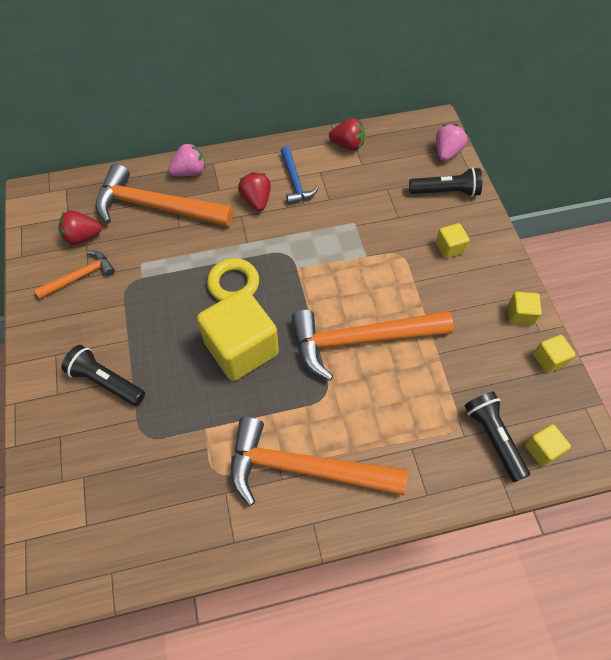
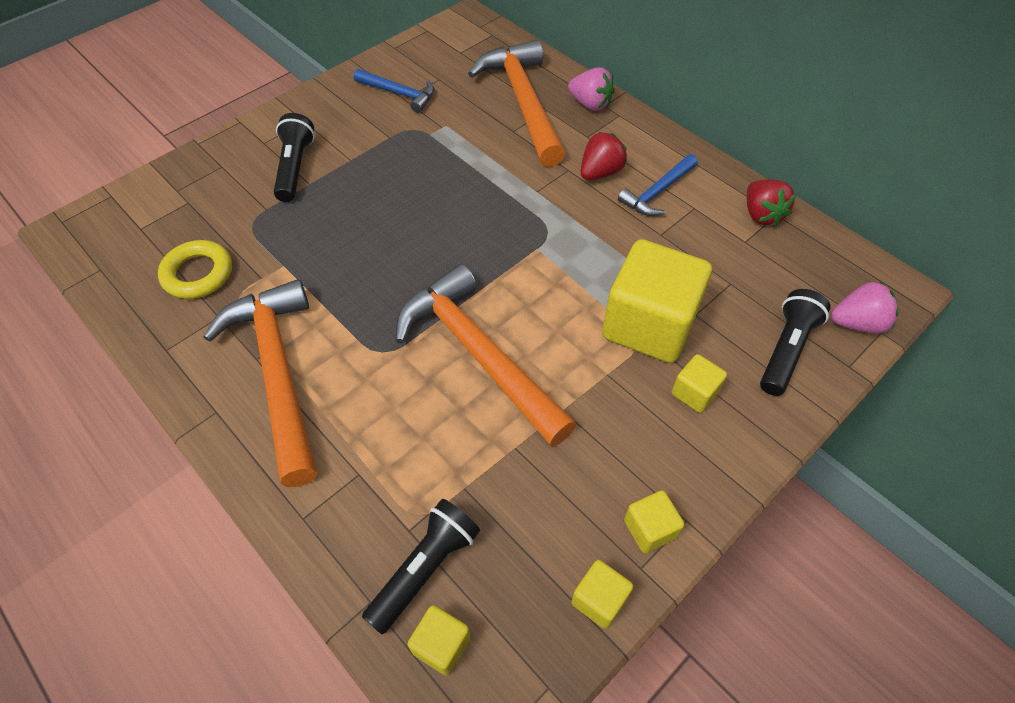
camera: 60 degrees right, 5 degrees down
(80, 276) = (399, 93): orange hammer -> blue hammer
(82, 237) = (445, 72): red strawberry -> none
(233, 284) = (473, 205): yellow ring -> yellow ring (198, 274)
(241, 348) = (396, 250): yellow cube -> yellow cube (648, 325)
(446, 192) = (786, 350): black flashlight -> black flashlight turned 120 degrees counterclockwise

